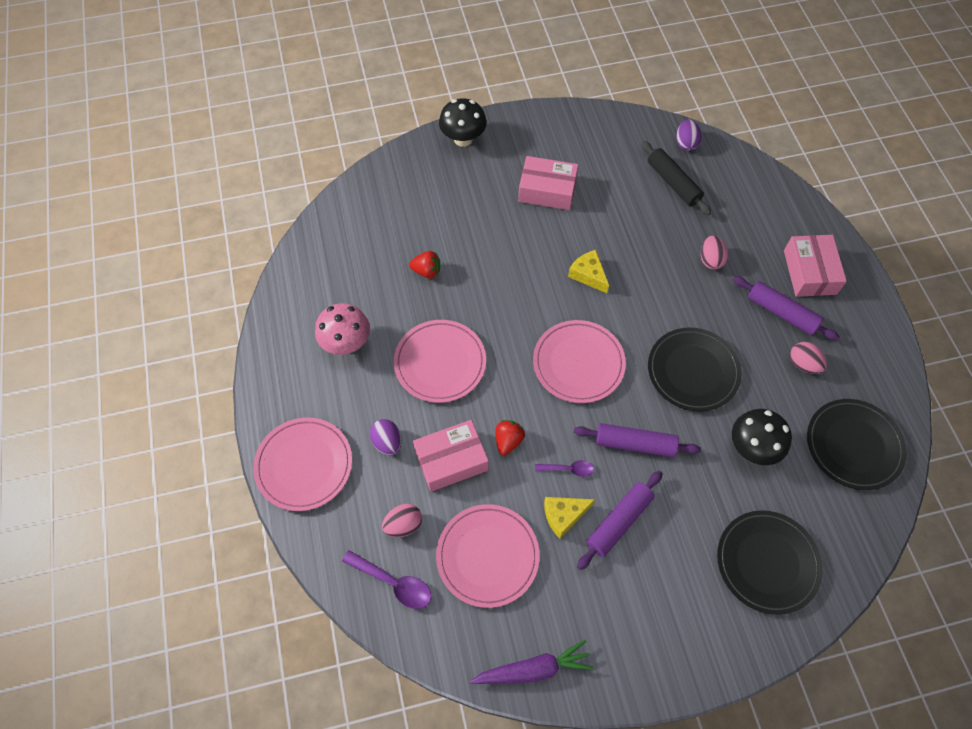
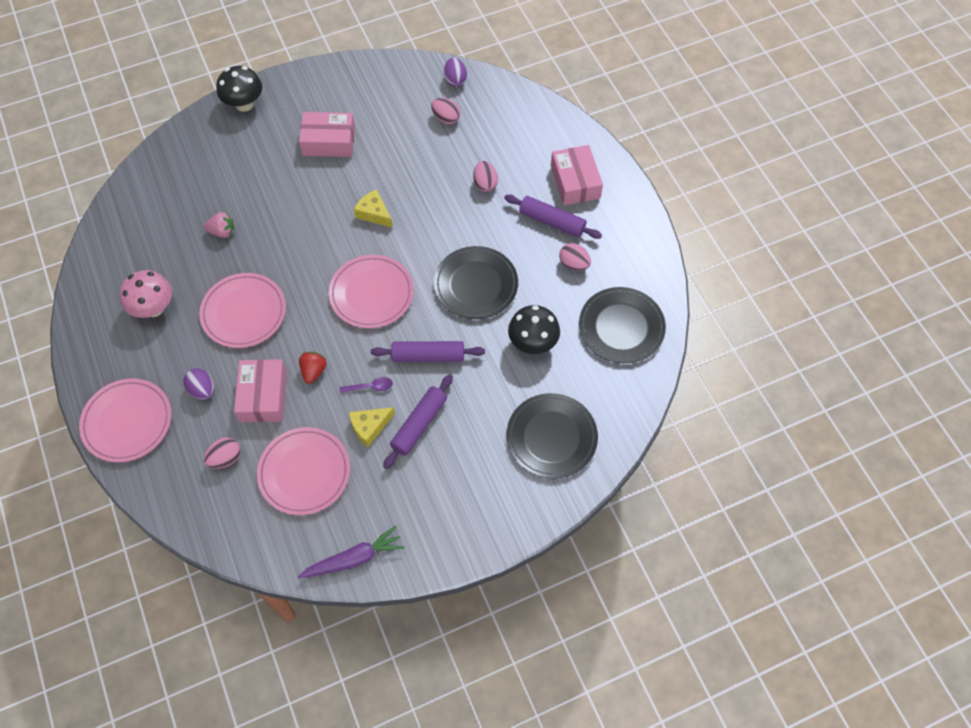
camera: 10 degrees left, 0 degrees up
(394, 583) = (222, 509): purple spoon -> none
(426, 271) = (222, 232): red strawberry -> pink strawberry
(451, 460) = (263, 396): pink box -> pink box turned 60 degrees counterclockwise
(673, 183) = (446, 118): black rolling pin -> pink egg

